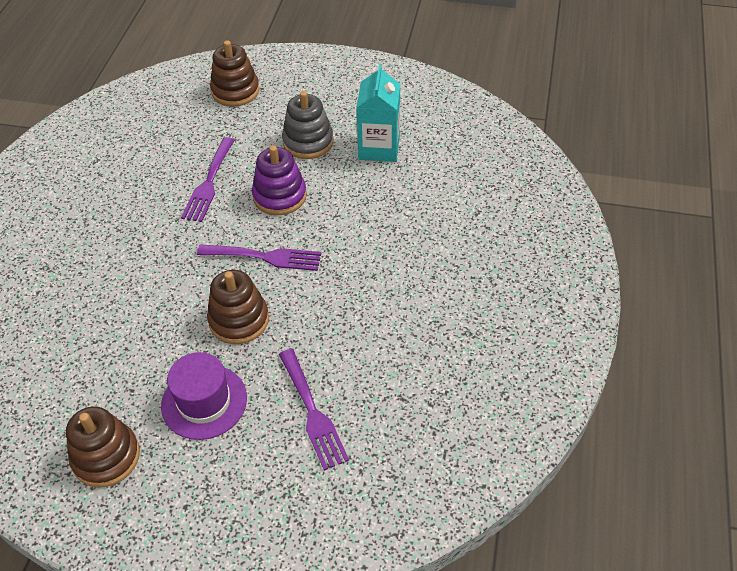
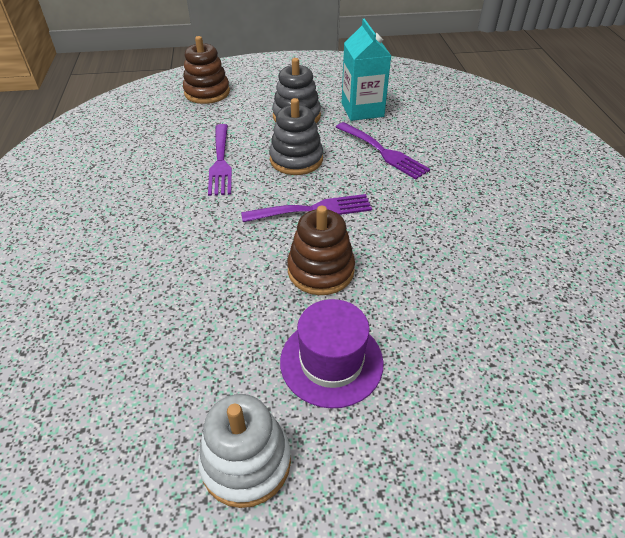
camera: 20 degrees left, 5 degrees down
(106, 457) = (246, 462): brown stacking toy -> white stacking toy
(280, 196) = (296, 159): purple stacking toy -> grey stacking toy
(313, 412) = (456, 340): purple fork -> purple fork (383, 152)

